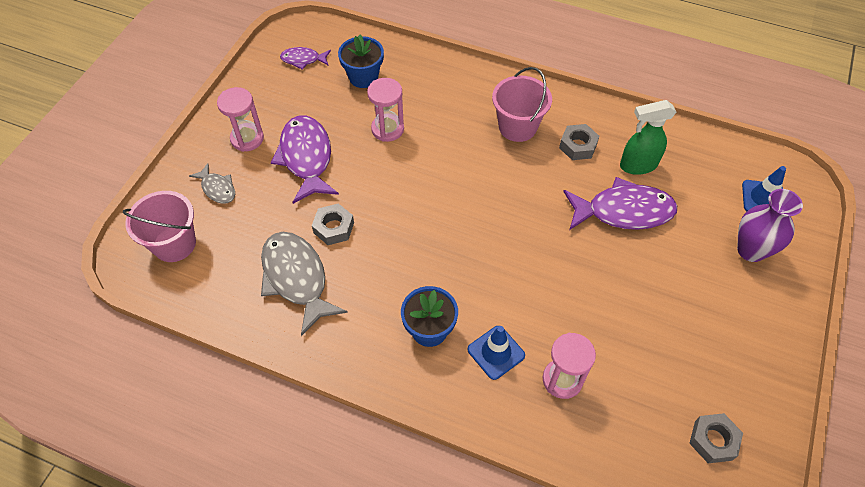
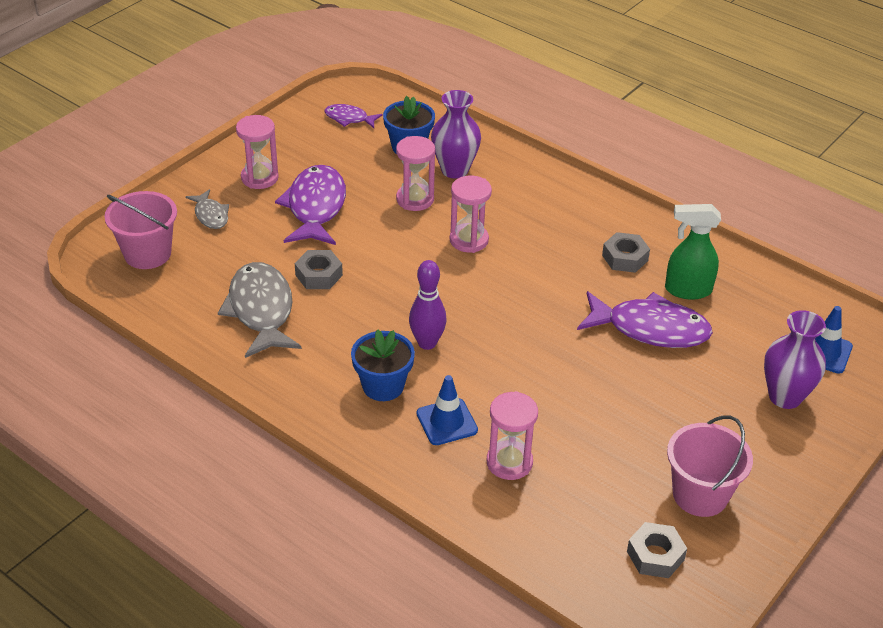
camera: 15 degrees right, 15 degrees down
(410, 91) = (454, 170): none -> purple vase
(447, 159) = (469, 240): none -> pink hourglass
(450, 274) = (427, 343): none -> purple bowling pin
(517, 127) = (563, 226): pink bucket -> pink bucket (700, 495)

